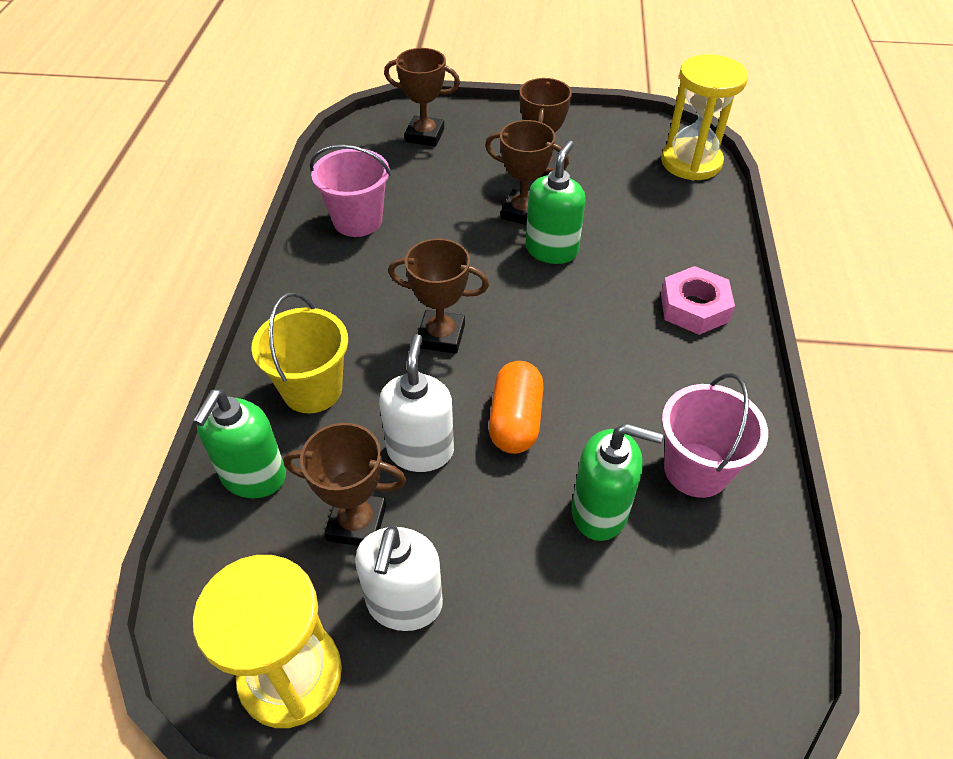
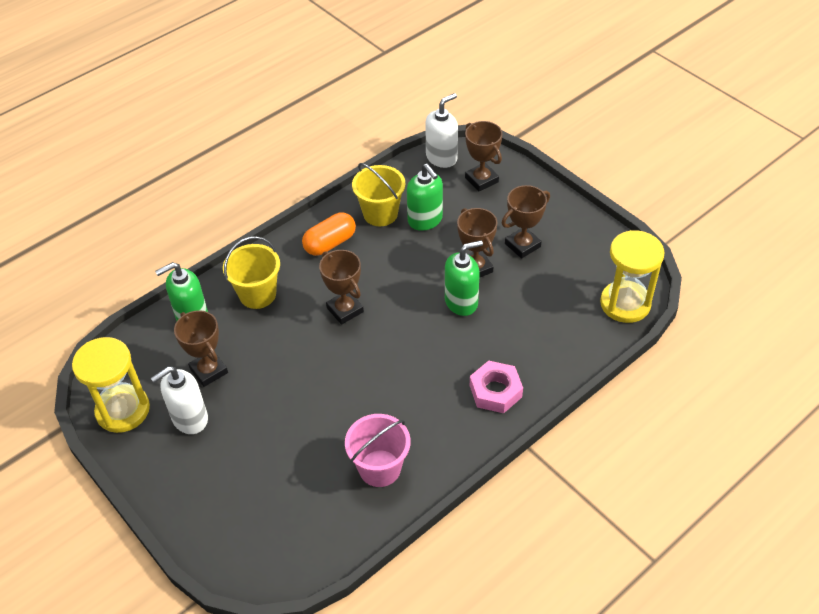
camera: 45 degrees right, 0 degrees up
(357, 220) = (380, 213): pink bucket -> yellow bucket
(420, 450) = (270, 359): white soap dispenser -> white soap dispenser (441, 157)
(515, 420) = (327, 378): orange capsule -> orange capsule (330, 243)
(600, 511) = (311, 449): green soap dispenser -> green soap dispenser (425, 220)

